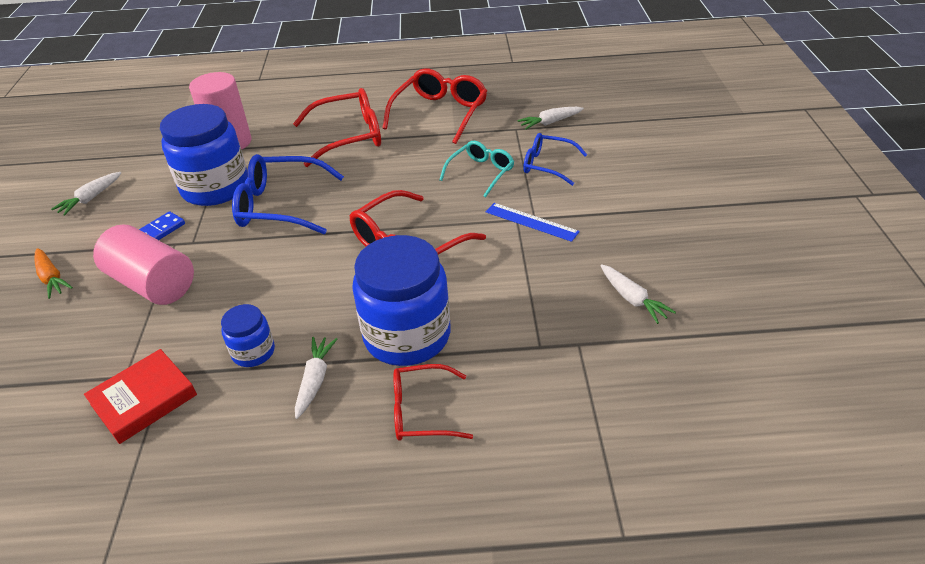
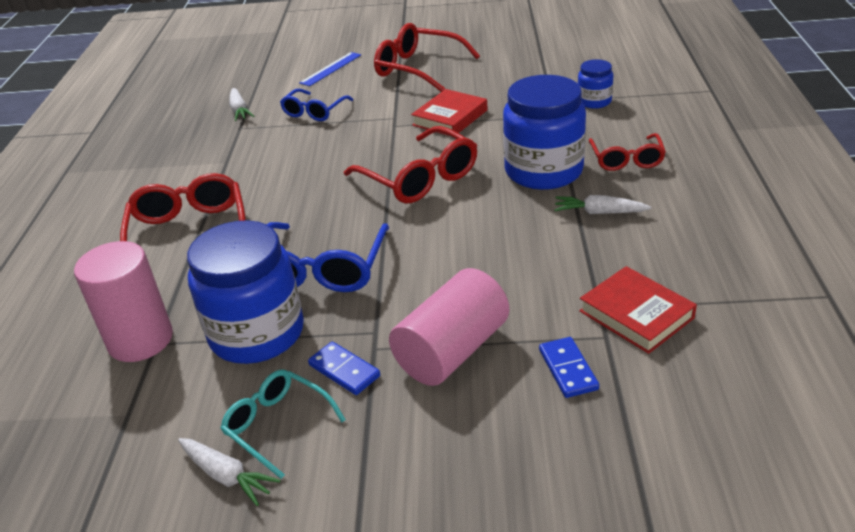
camera: 85 degrees left, 5 degrees down
(51, 278) = (425, 462): orange carrot -> none
(98, 350) = (568, 369): none -> blue domino
(253, 352) = (566, 253): blue jar -> blue jar (594, 101)
(440, 113) = (178, 173): red glasses -> red glasses (418, 68)
(481, 173) = (311, 144): turquoise glasses -> turquoise glasses (277, 425)
(531, 222) = (400, 119): blue ruler -> blue ruler (331, 69)
(533, 258) = (450, 118): none -> red book
(632, 299) = (505, 81): white carrot -> none

